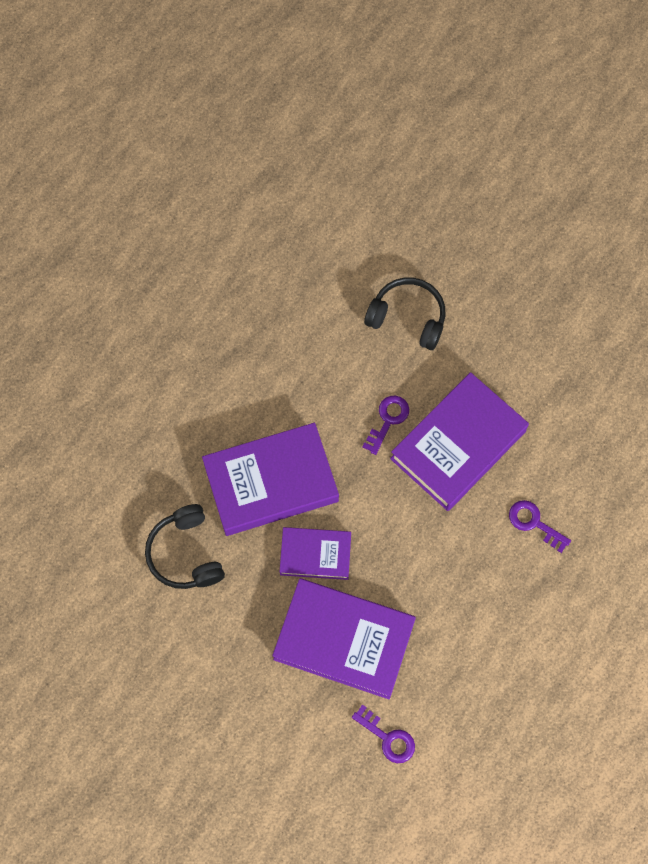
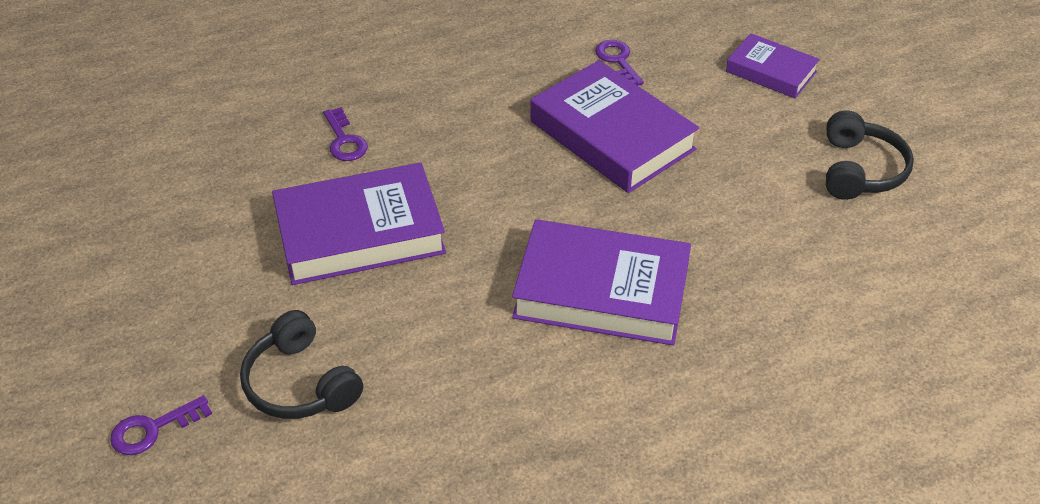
camera: 150 degrees left, 25 degrees down
(185, 554) = (745, 269): black headphones -> black headphones (860, 170)
(315, 554) = (594, 209): purple book -> purple book (771, 71)
(388, 420) = (418, 289): purple key -> purple key (153, 429)

